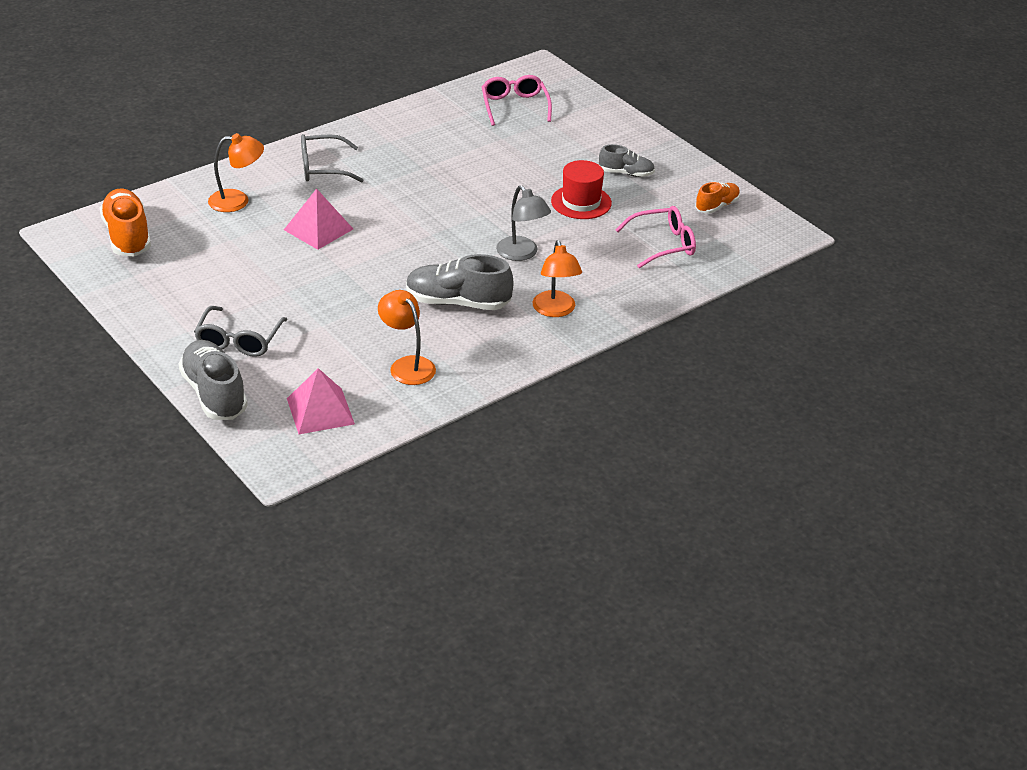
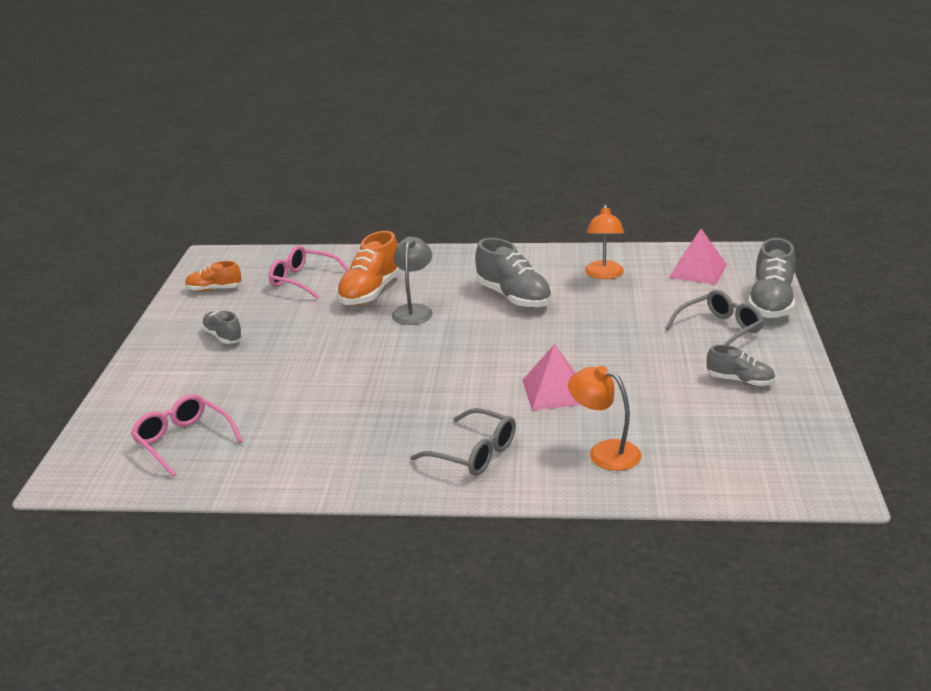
camera: 135 degrees left, 10 degrees down
(127, 236) = (759, 458): orange shoe -> orange shoe (370, 292)
(184, 294) = (740, 381): none -> grey shoe
(514, 106) = (183, 441): pink glasses -> pink glasses turned 105 degrees clockwise
(555, 310) = (452, 270): orange lamp -> none
(581, 202) = (301, 329): red hat -> none

